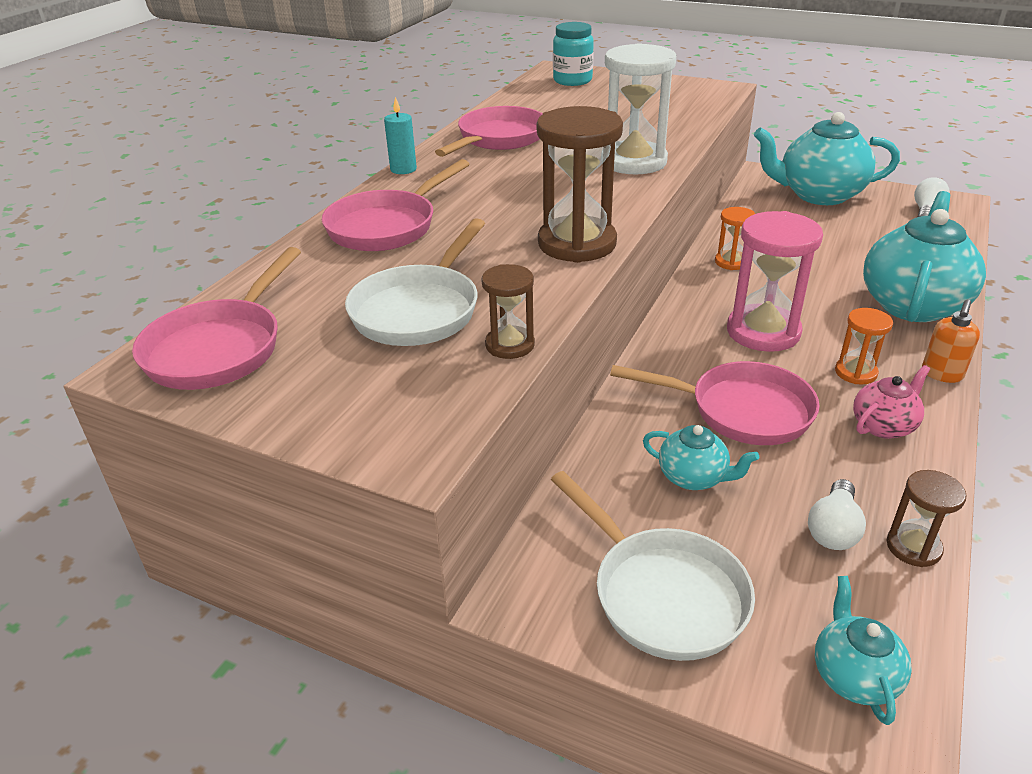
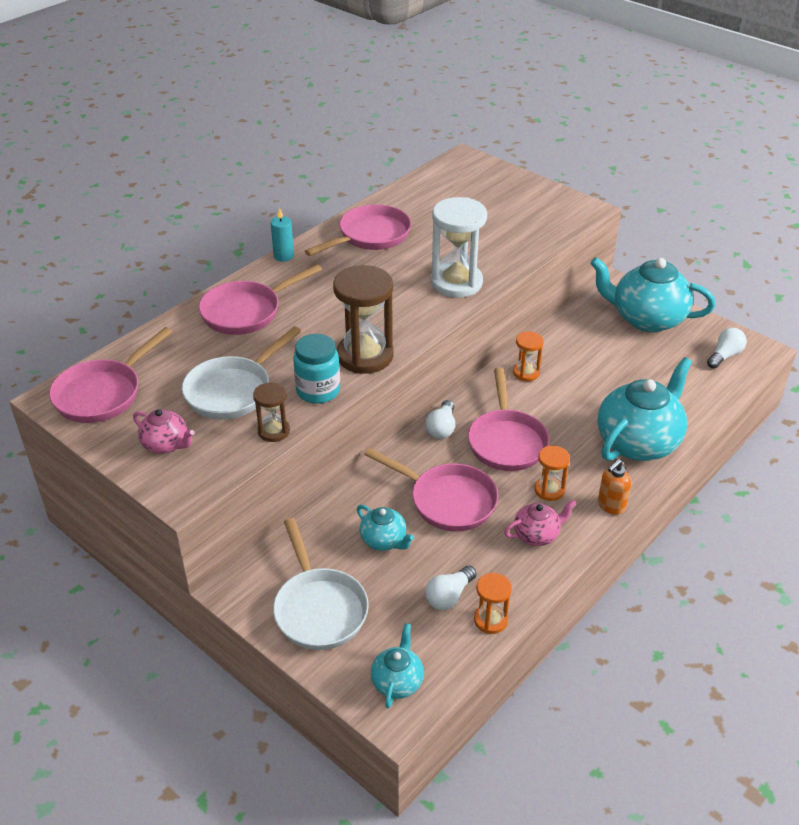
camera: 15 degrees right, 5 degrees up
(353, 393) = (166, 444): none -> pink teapot
(572, 81) = (468, 176): turquoise jar -> turquoise jar (318, 391)
(675, 333) = (441, 428): none -> white light bulb
(763, 332) = (506, 441): pink hourglass -> pink pan
(913, 547) = (490, 620): brown hourglass -> orange hourglass

